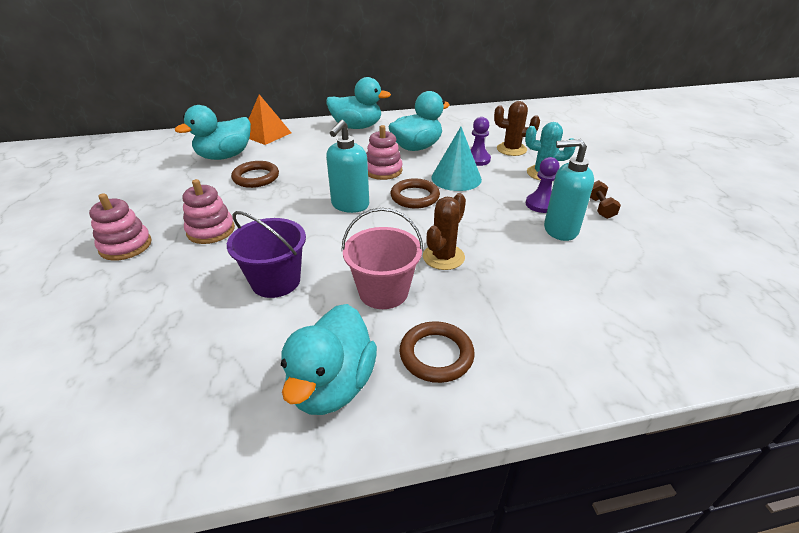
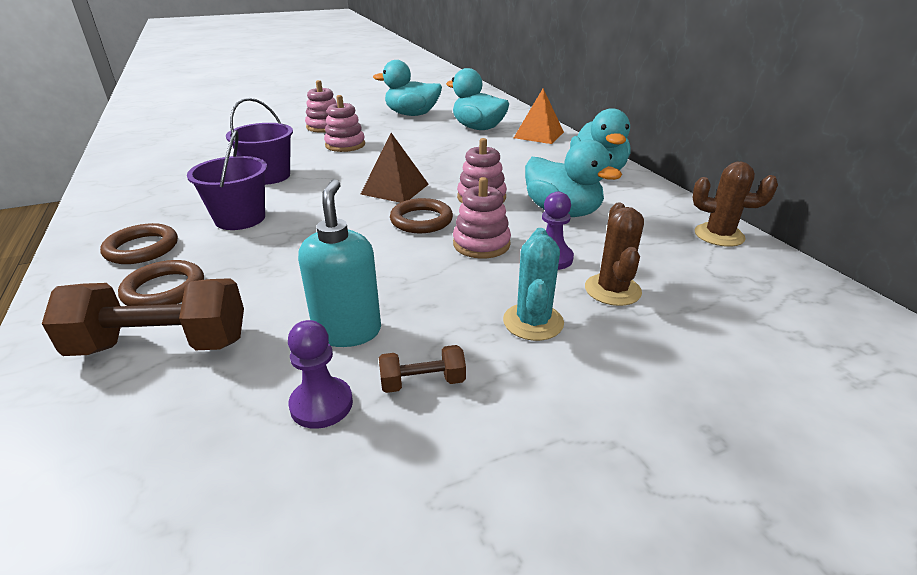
camera: 80 degrees right, 5 degrees down
(256, 177) = (440, 145): brown ring -> brown ring (164, 289)
(332, 385) = (135, 210): turquoise duck -> turquoise duck (412, 114)
(350, 205) = (395, 189): turquoise soap dispenser -> brown pyramid
(383, 292) = (240, 218): pink bucket -> purple bucket
(443, 257) = (291, 244): brown cactus -> brown cactus (719, 235)
(456, 178) = (481, 244): turquoise cone -> pink stacking toy
(541, 204) = (422, 315): purple pawn -> purple pawn (321, 404)
(589, 308) = (162, 345): none -> brown dumbbell

